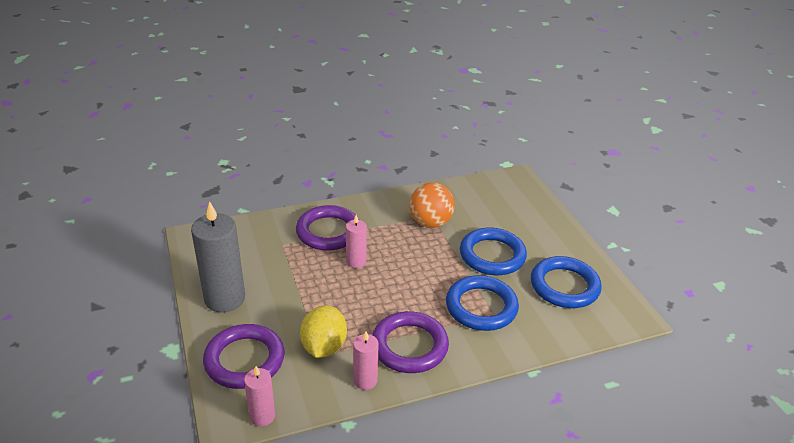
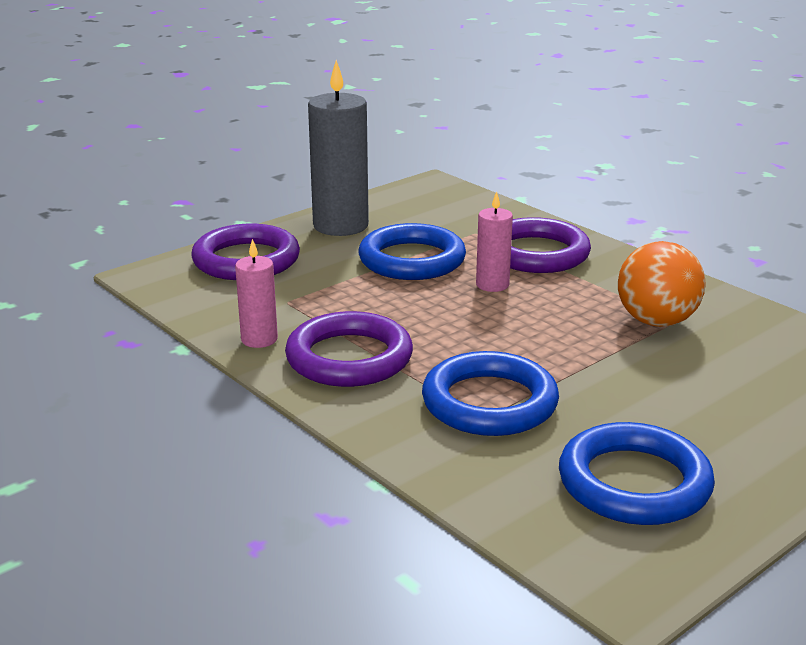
camera: 70 degrees right, 10 degrees down
(262, 416) = (163, 290): pink candle -> none
(324, 347) = (302, 300): yellow lemon -> none
(492, 255) = (637, 391): blue ring -> blue ring (412, 260)

